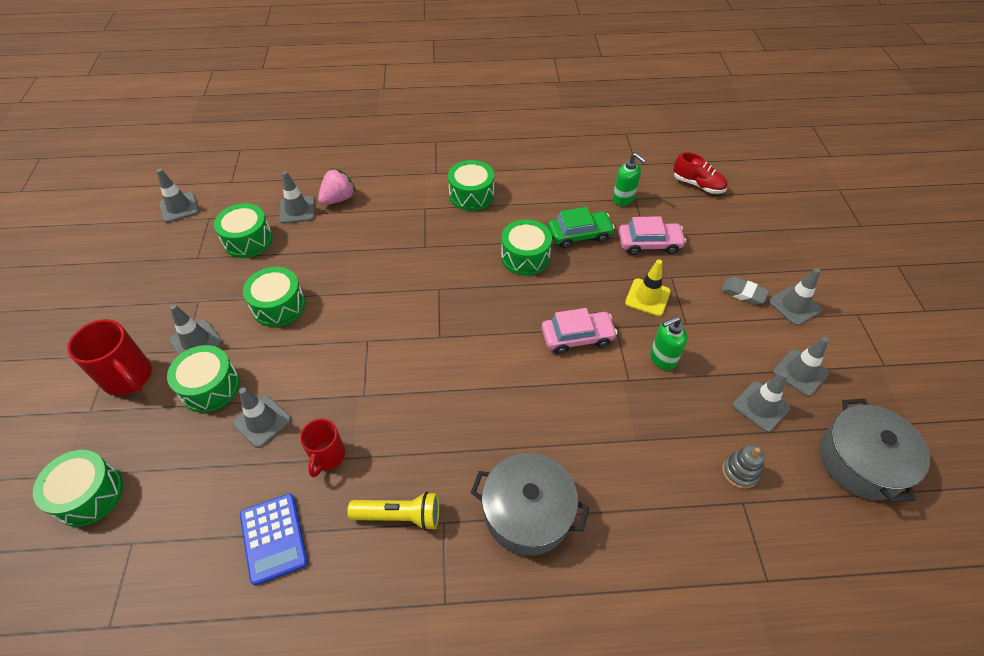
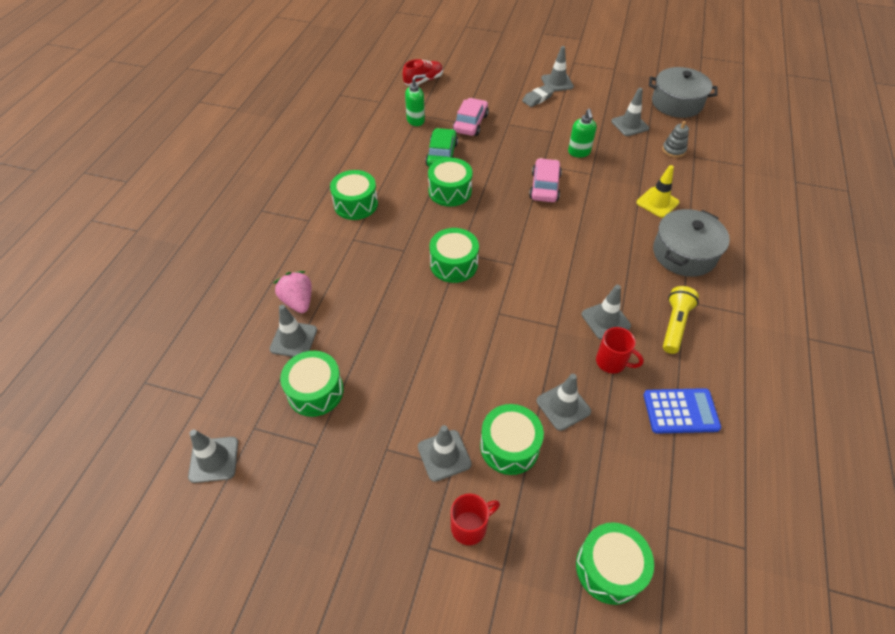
camera: 70 degrees left, 0 degrees up
(129, 377) = (470, 526): red mug -> red mug, size x0.65
(279, 306) = (427, 375): green drum -> green drum (454, 264)
(647, 297) = (522, 141): yellow traffic cone -> yellow traffic cone (657, 202)
(800, 372) = (609, 100): grey traffic cone -> grey traffic cone (605, 320)

